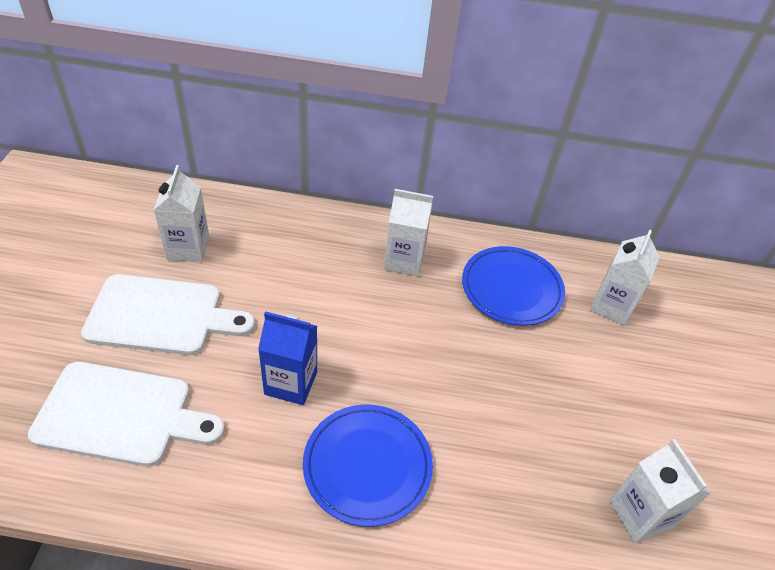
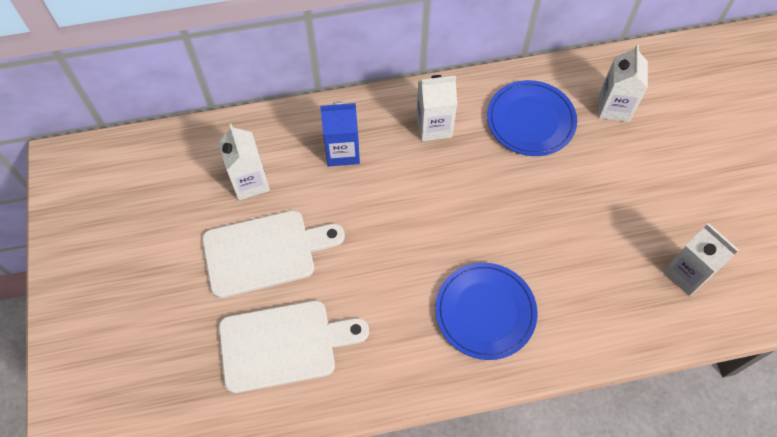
camera: 15 degrees left, 15 degrees up
(291, 383) = (397, 269): blue carton -> blue carton (342, 151)

